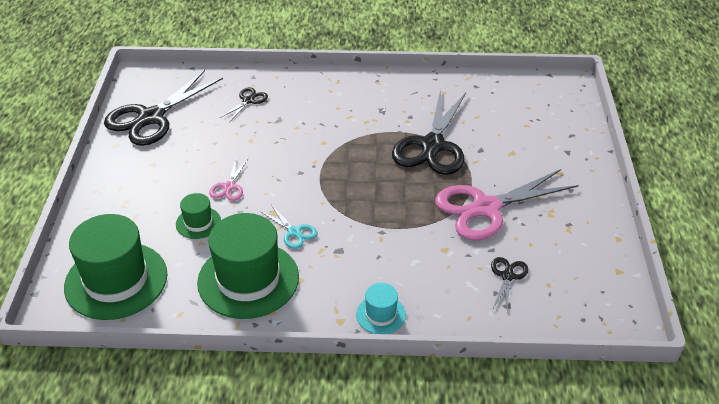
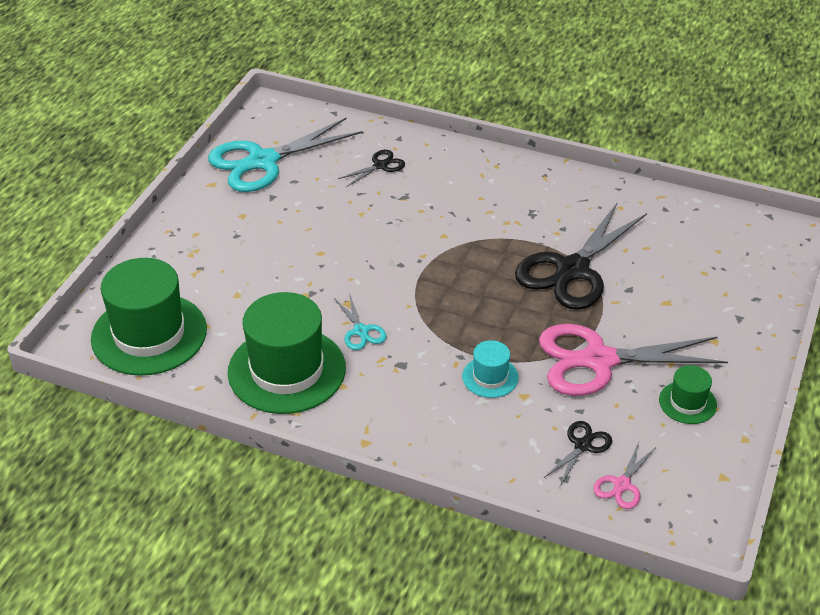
camera: 20 degrees right, 0 degrees up
(151, 118) = (263, 161): black scissors -> turquoise scissors
(198, 223) = (261, 294): green hat -> green hat (687, 402)
(229, 187) = (313, 262): pink scissors -> pink scissors (622, 485)
(380, 315) = (413, 448): turquoise hat -> turquoise hat (490, 377)

